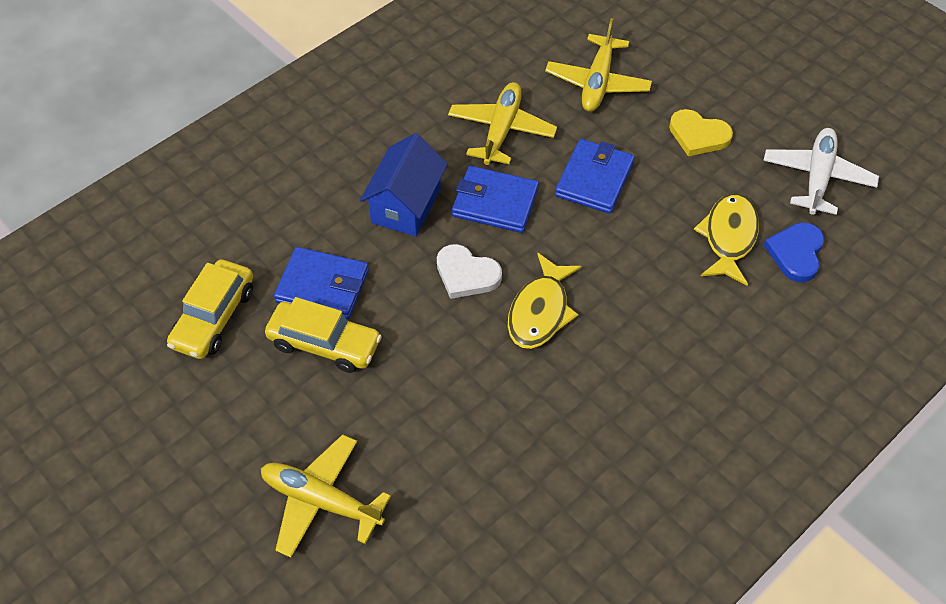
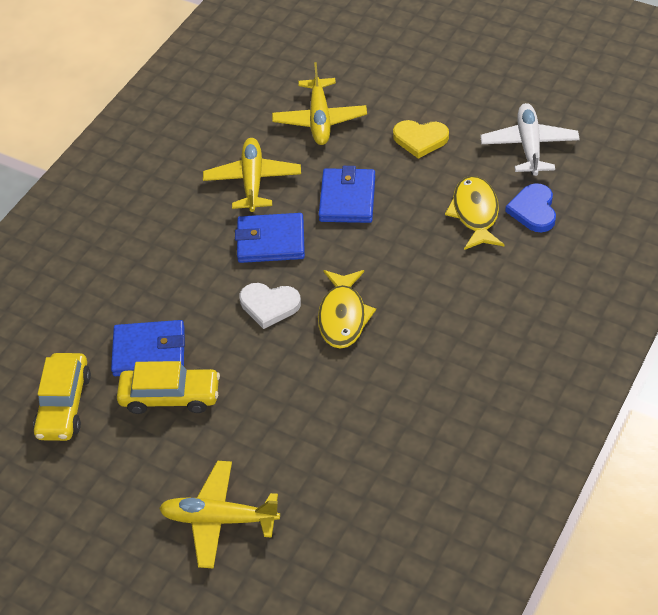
camera: 15 degrees left, 5 degrees down
(406, 206) = (195, 265): blue house -> none

